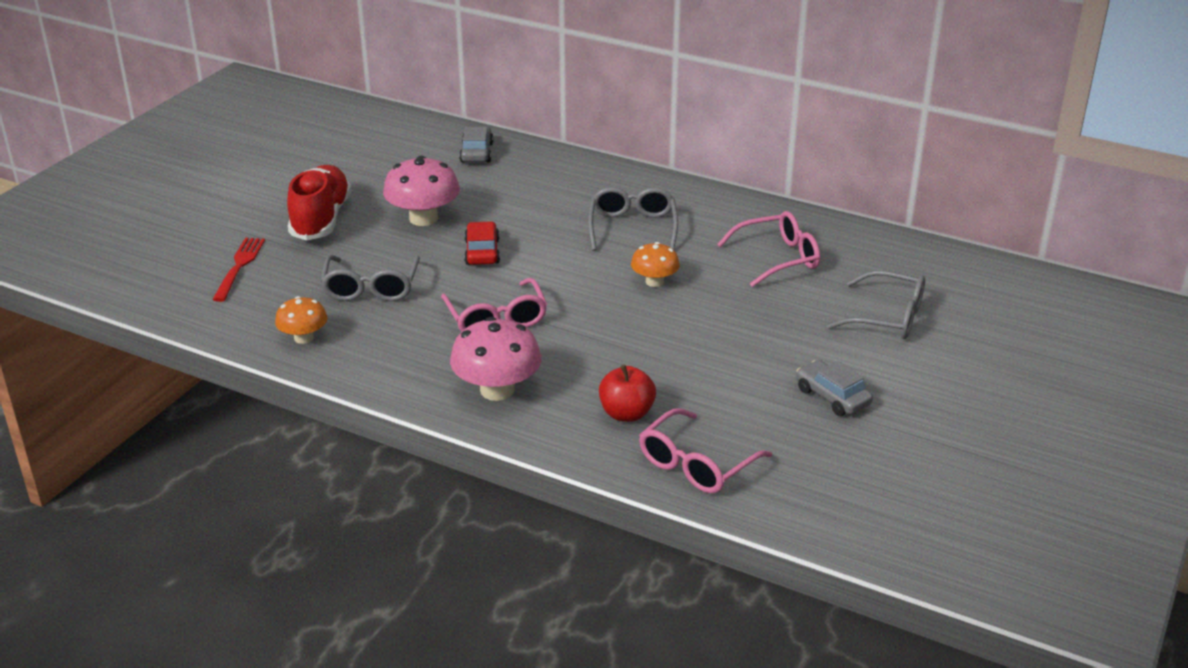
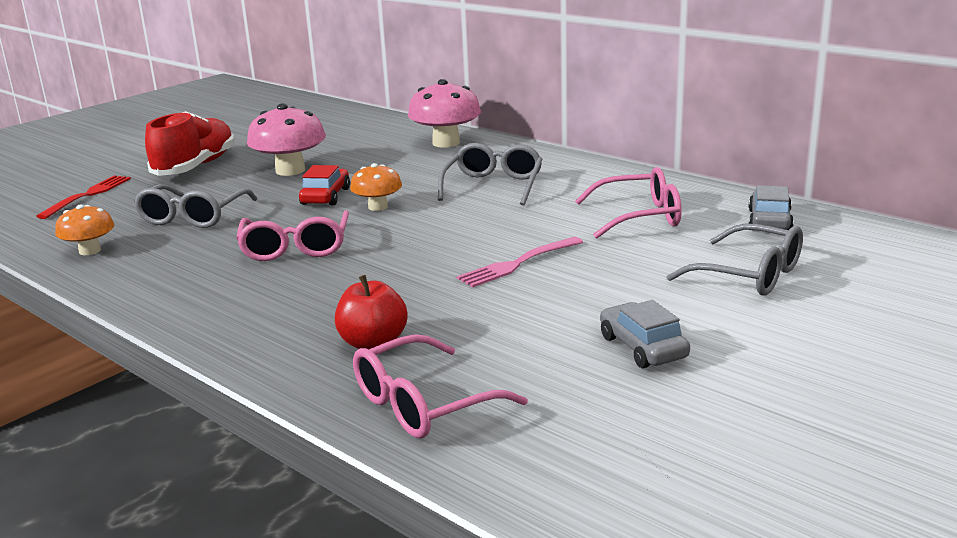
camera: 15 degrees right, 10 degrees down
(476, 153) = (379, 129): grey car -> grey car (769, 221)
(497, 390) = (244, 308): pink mushroom -> pink mushroom (446, 143)
(654, 281) = (488, 228): orange mushroom -> orange mushroom (378, 207)
(700, 321) = (518, 263): none -> pink fork

